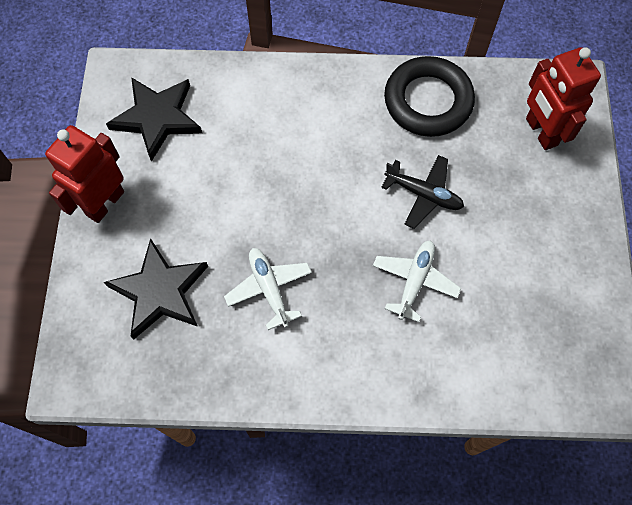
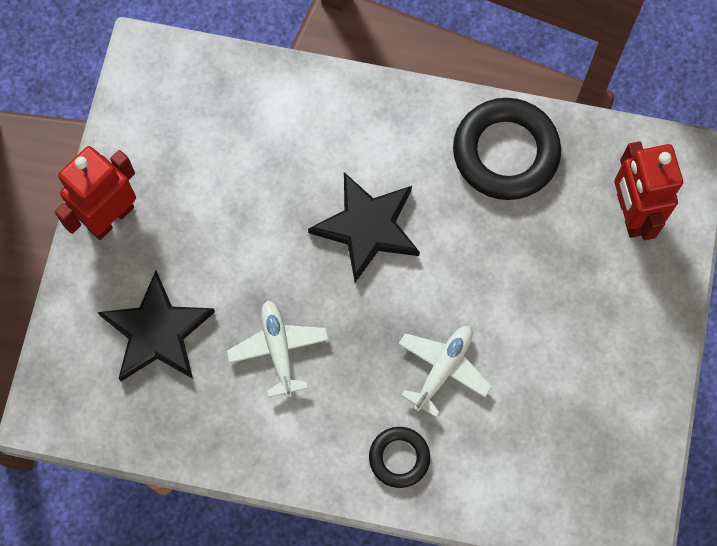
camera: 10 degrees right, 5 degrees up
(157, 118) = (184, 122): black star -> black star (367, 227)
(393, 364) = (399, 458): none -> black ring
(423, 194) = (475, 268): black plane -> none

